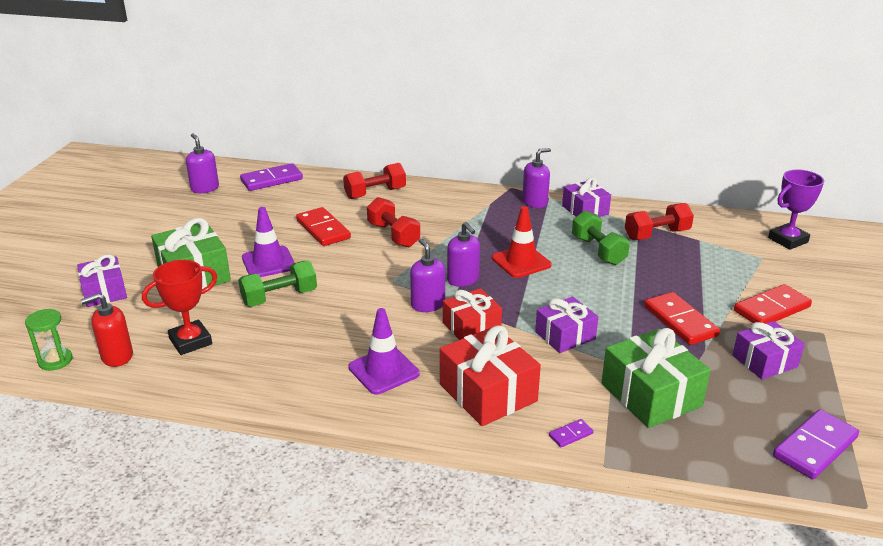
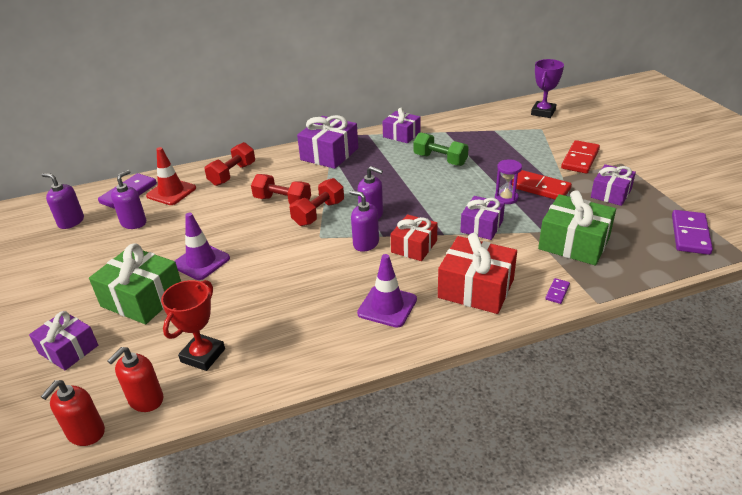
camera: 30 degrees left, 5 degrees up
(55, 360) = (86, 433): green hourglass -> red soap dispenser
(279, 297) = (242, 286): green dumbbell -> none
(323, 229) = (219, 218): red domino -> none
(487, 205) = (329, 154): none -> purple gift
(521, 262) = (398, 186): red traffic cone -> red traffic cone (171, 192)
(535, 202) = (361, 141): purple soap dispenser -> purple soap dispenser (134, 223)
(627, 317) = (506, 198): none -> purple hourglass
(657, 234) = (465, 135): red dumbbell -> red dumbbell (318, 213)

